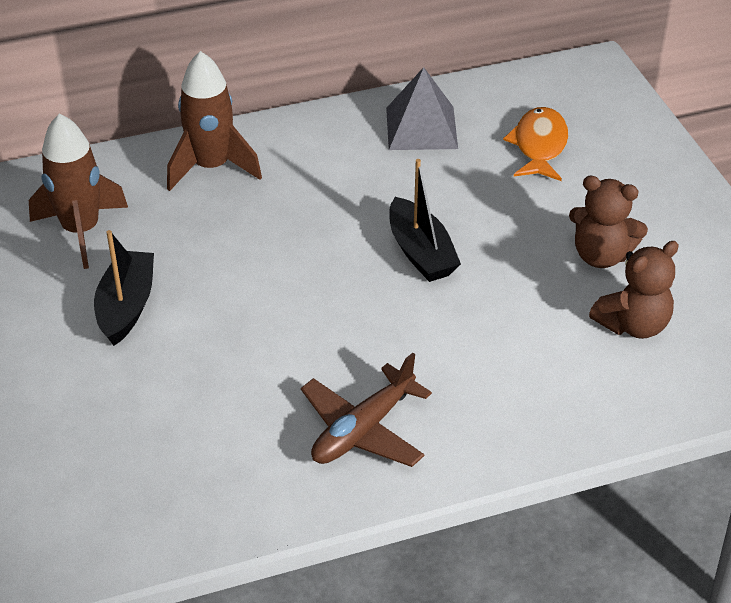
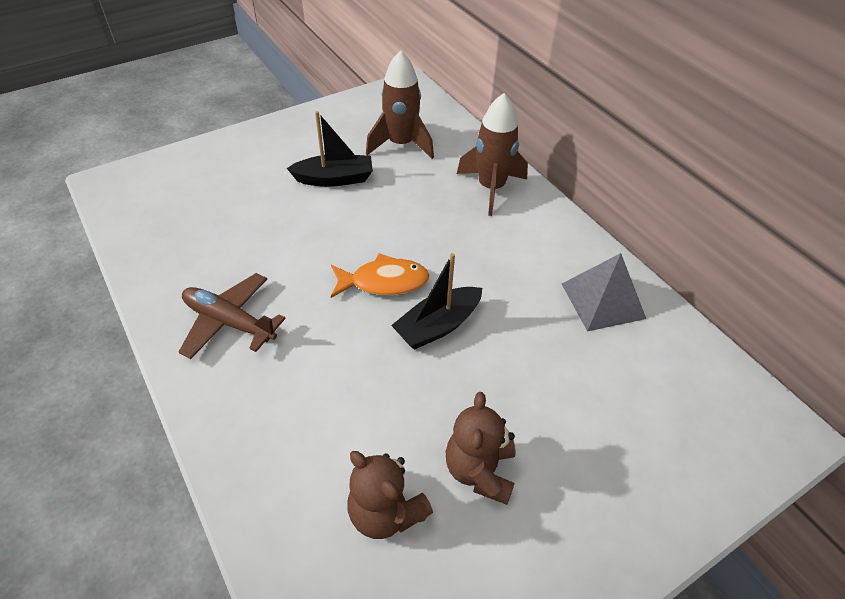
camera: 75 degrees right, 5 degrees up
(539, 146) = (624, 395): orange fish -> orange fish (384, 282)

